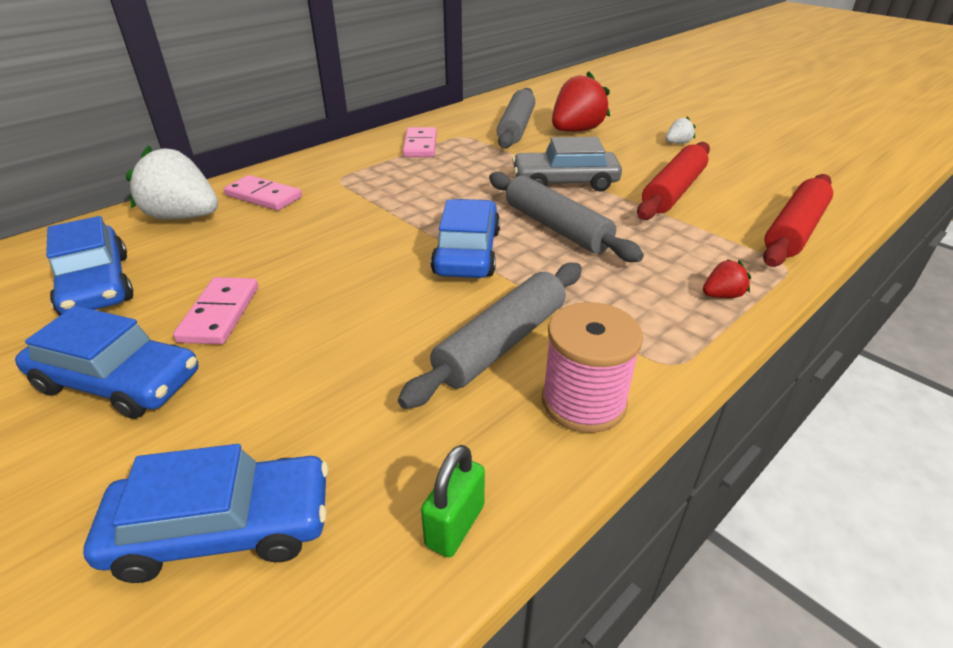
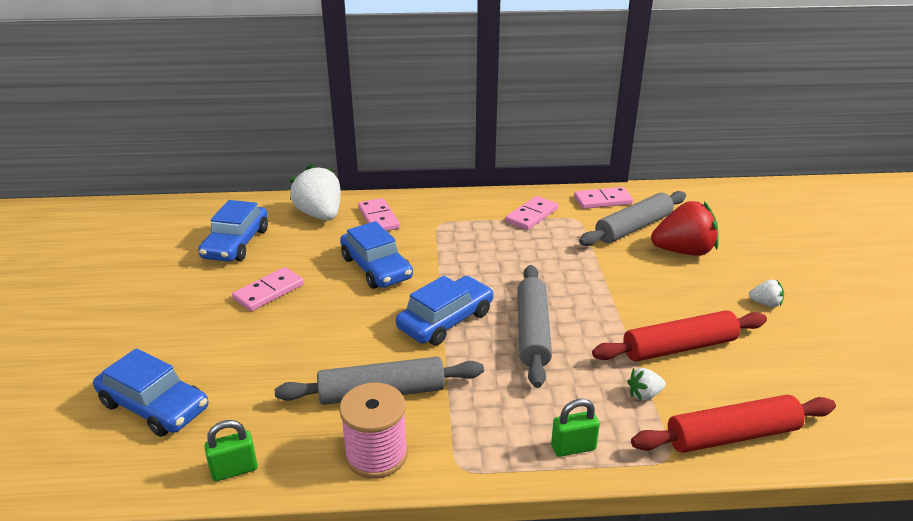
camera: 40 degrees right, 5 degrees down
(118, 381) = (190, 307): blue car -> blue car (376, 268)
(464, 117) = (602, 200): none -> pink domino
(565, 182) = (597, 297): grey car -> none
(704, 232) = (644, 395): none -> white strawberry
(722, 295) = (573, 447): red strawberry -> green padlock

